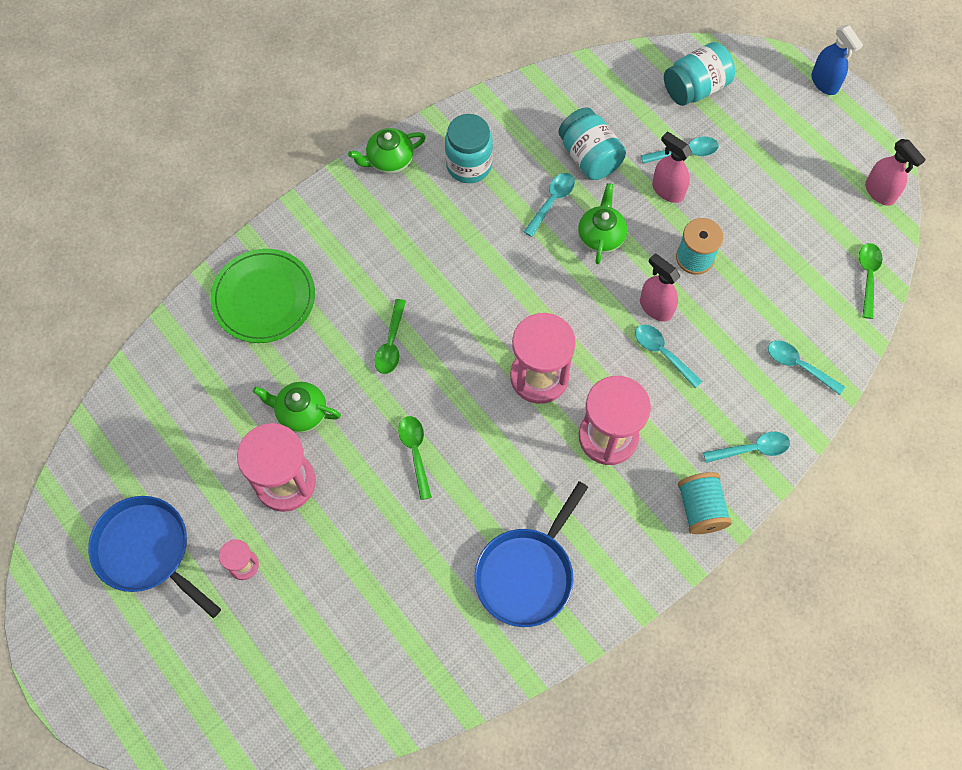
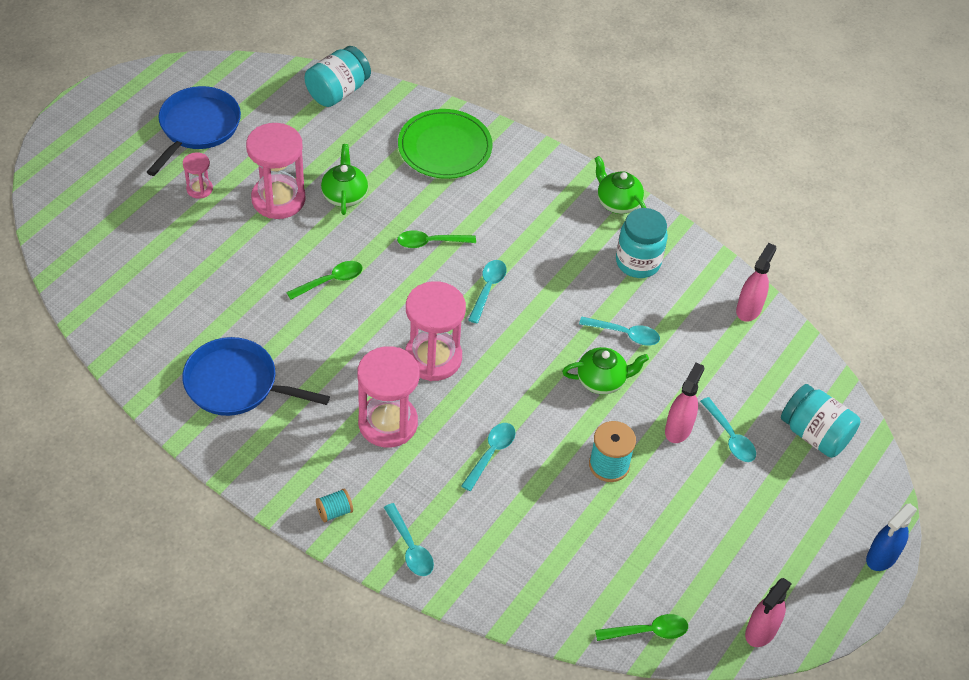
camera: 70 degrees right, 15 degrees down
(589, 157) = (689, 356): turquoise jar -> turquoise jar (338, 91)
(655, 307) = (539, 440): pink spray bottle -> pink spray bottle (749, 309)
(700, 509) = (334, 511): turquoise spool -> turquoise spool, size x0.59
(798, 365) = (517, 577): turquoise spoon -> turquoise spoon (488, 289)

